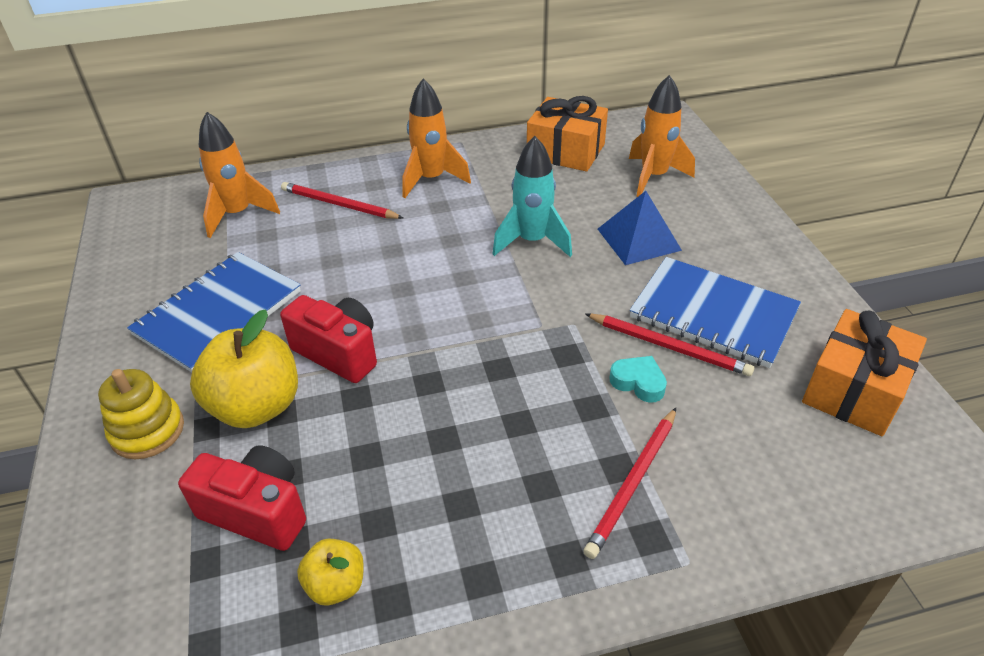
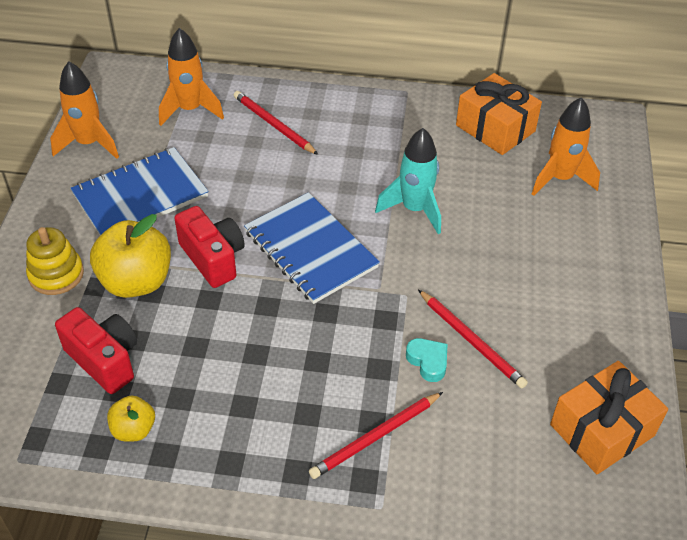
camera: 20 degrees right, 5 degrees up
(431, 179) = (361, 123): orange rocket -> orange rocket (89, 144)
(638, 239) = (507, 236): blue pyramid -> none
(713, 314) = (527, 325): blue notebook -> blue notebook (310, 250)

